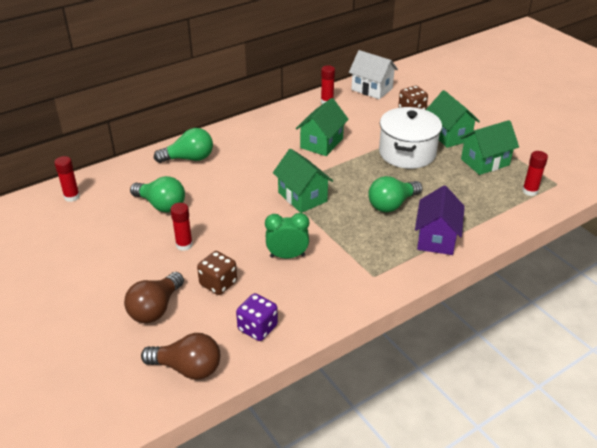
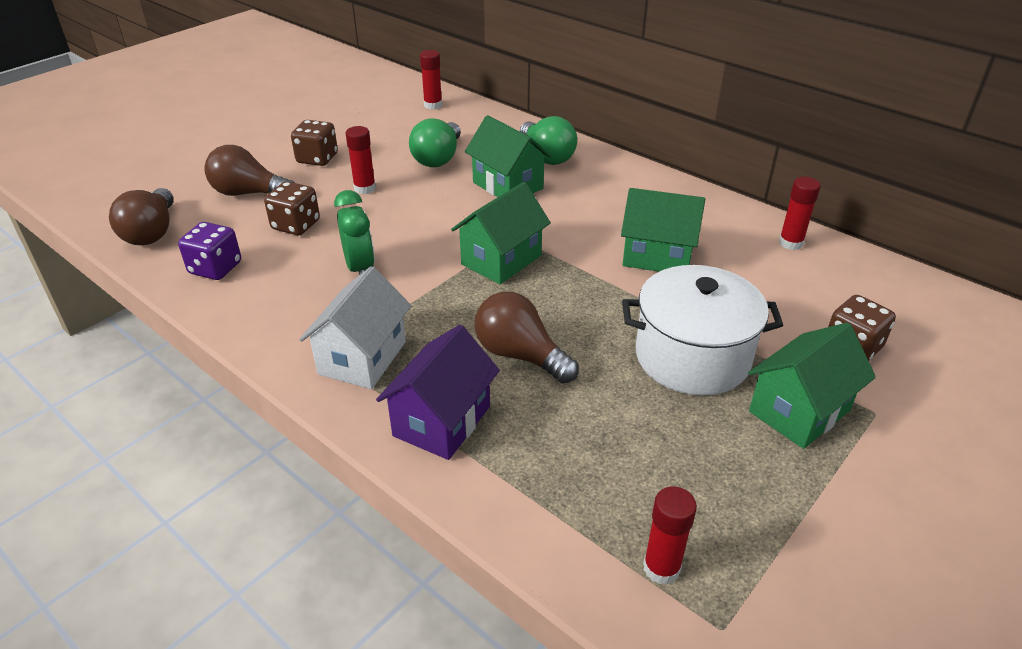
camera: 75 degrees right, 0 degrees up
(121, 267) = (317, 158): none -> brown dice
(372, 89) = (884, 287): white house -> white house (362, 358)
(392, 204) = (520, 355): green light bulb -> brown light bulb
(436, 238) = (442, 421): purple house -> purple house turned 60 degrees counterclockwise
(485, 162) = (733, 478): green house -> green house (508, 185)

